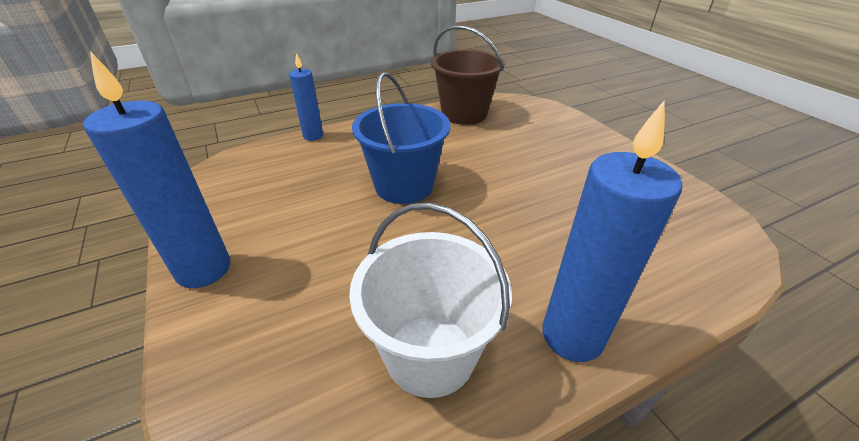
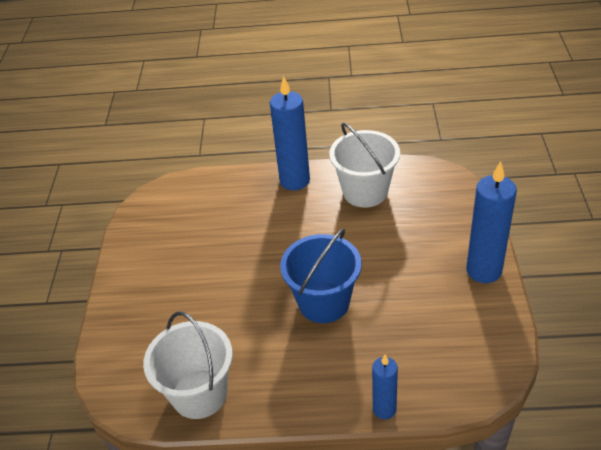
camera: 150 degrees left, 5 degrees up
(464, 114) = (199, 394): brown bucket -> white bucket

